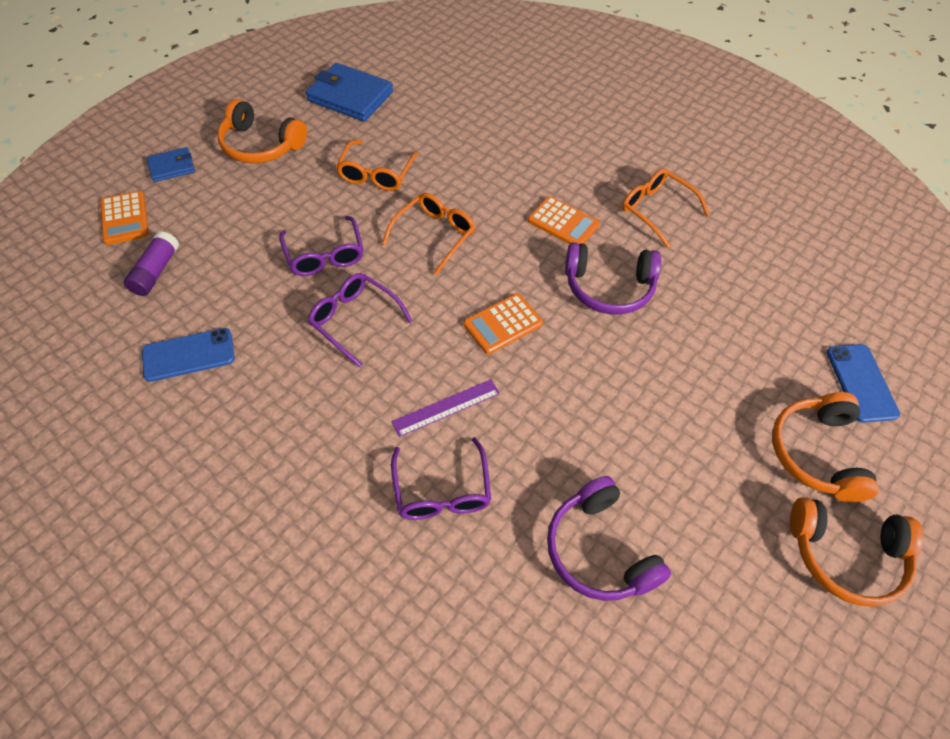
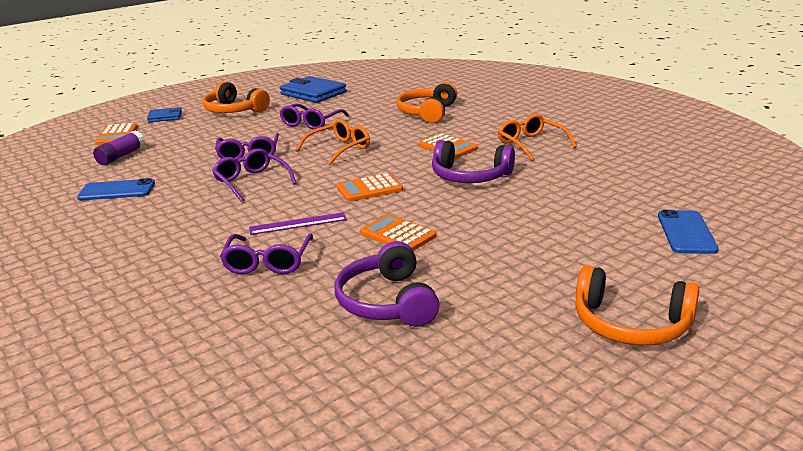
camera: 15 degrees right, 30 degrees down
(376, 174) = (311, 123): orange glasses -> purple glasses
(567, 418) = (398, 235): none -> orange calculator
(816, 453) = (624, 266): orange headphones -> orange headphones (427, 112)

